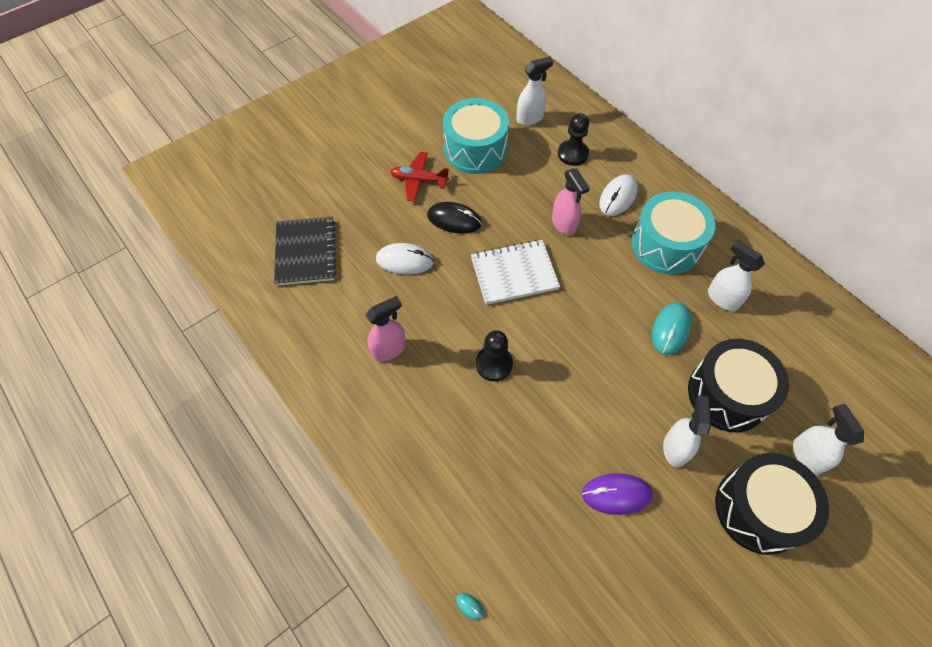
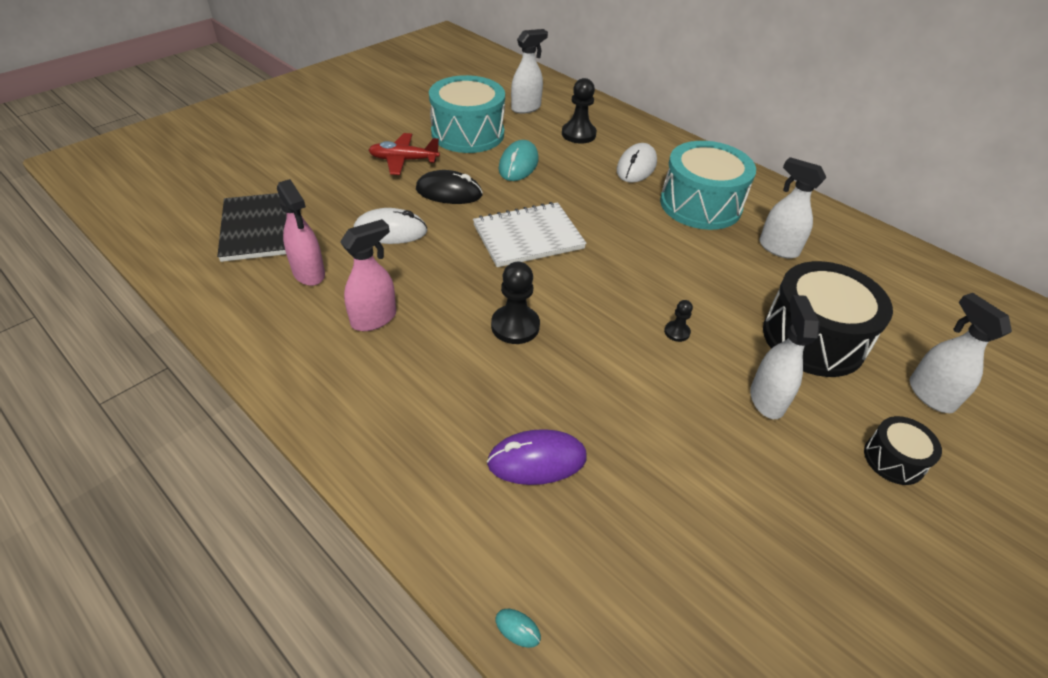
camera: 10 degrees left, 15 degrees down
(564, 224) = (580, 191): pink spray bottle -> pink spray bottle (309, 273)
(616, 494) = (704, 458): purple mouse -> purple mouse (537, 460)
(618, 379) = (677, 332): none -> black pawn
(670, 329) = (726, 279): turquoise mouse -> turquoise mouse (518, 164)
(758, 509) = (893, 459): black drum -> black drum, size x0.49

